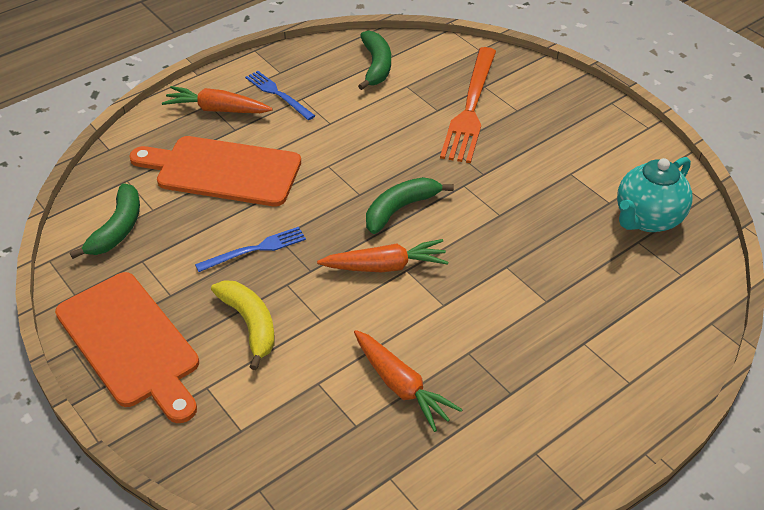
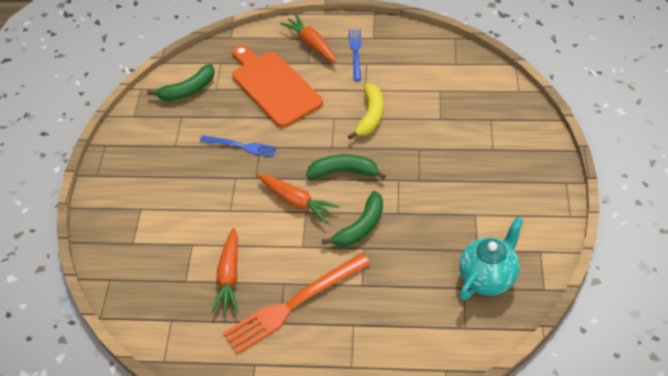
camera: 45 degrees right, 5 degrees up
(131, 343) = (132, 160): orange cutting board -> none
(250, 324) = (194, 188): yellow banana -> yellow banana (370, 116)
(376, 66) = (436, 65): green banana -> green banana (360, 227)
(470, 107) = (464, 129): orange fork -> orange fork (294, 304)
(647, 219) = (488, 277): turquoise teapot -> turquoise teapot turned 135 degrees clockwise

